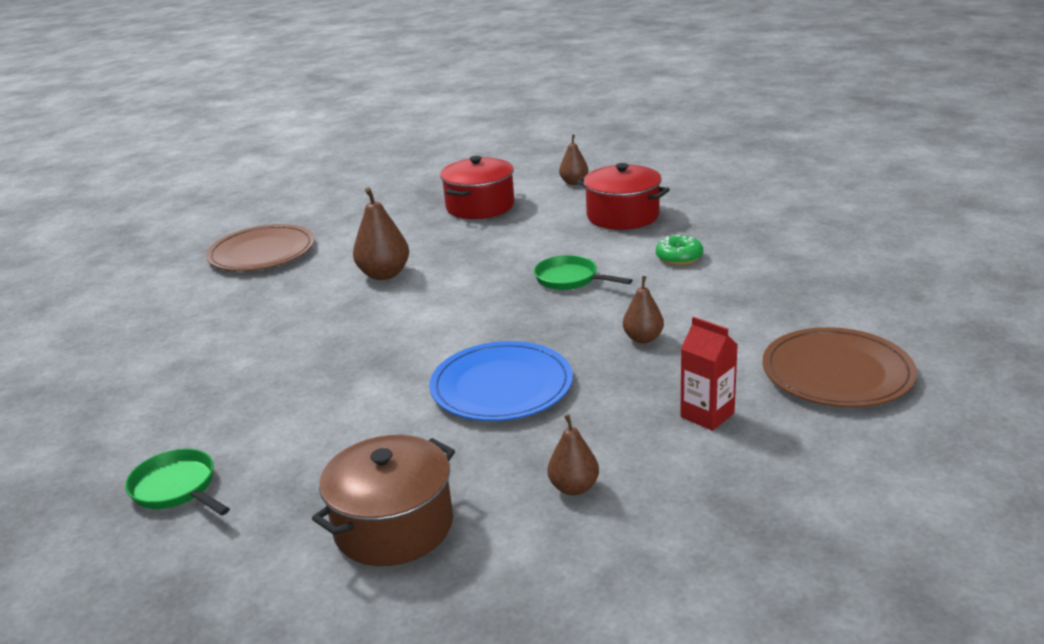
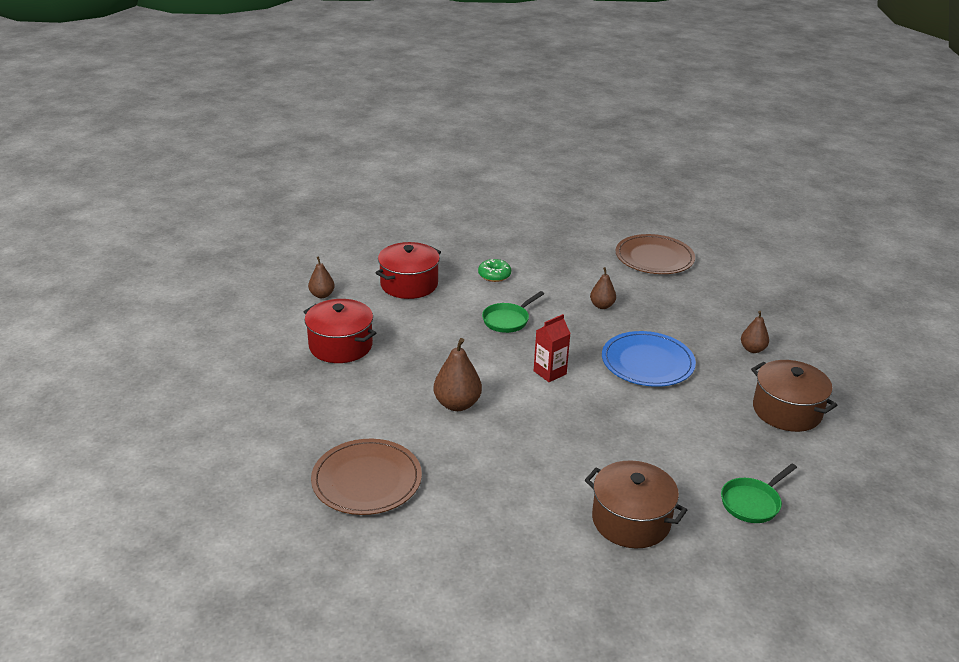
camera: 85 degrees left, 5 degrees up
(168, 395) = (631, 520): none -> brown pot
(707, 415) = (689, 300): red carton -> red carton (550, 372)

